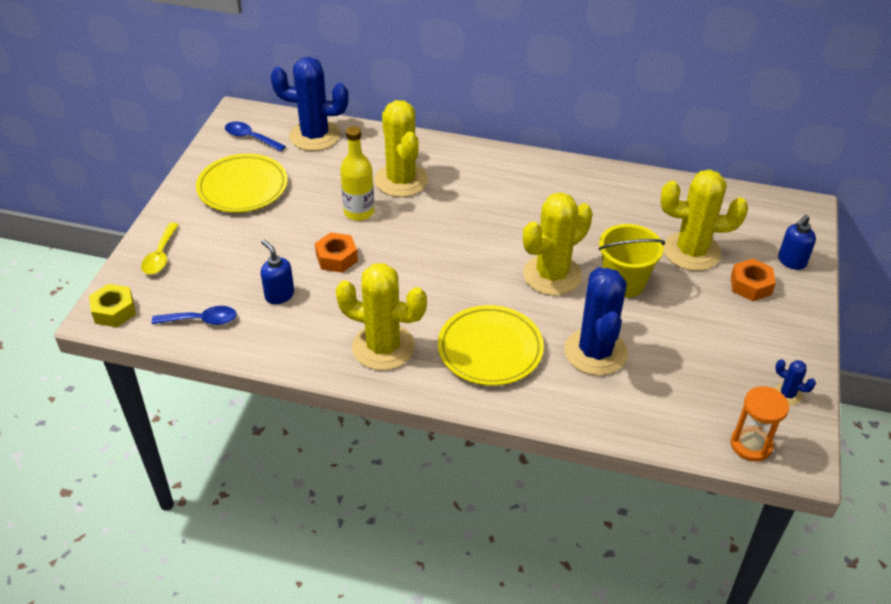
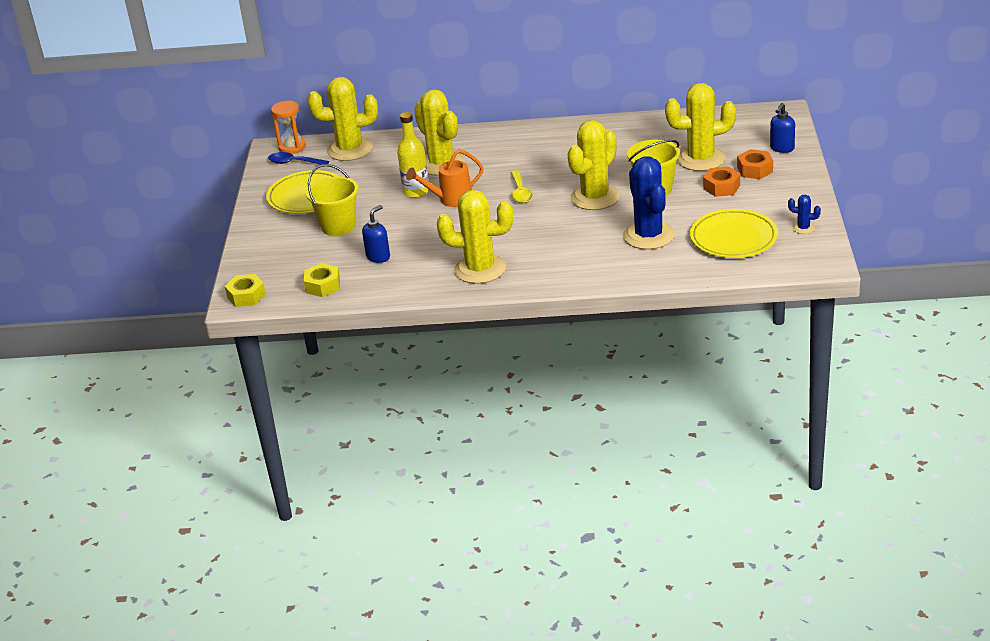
camera: 10 degrees left, 10 degrees down
(160, 255) = (263, 254): yellow spoon -> yellow spoon (520, 192)
(201, 320) = (323, 286): blue spoon -> yellow nut
(256, 238) = (338, 226): none -> yellow bucket
(279, 295) = (378, 257): blue soap dispenser -> blue soap dispenser turned 90 degrees clockwise
(314, 136) = (350, 149): blue cactus -> yellow cactus
(336, 258) = (413, 224): orange nut -> orange nut (721, 187)
(391, 233) = (451, 199): none -> orange watering can
(490, 349) = (565, 252): yellow plate -> yellow plate (733, 238)
(751, 445) = (785, 262): orange hourglass -> orange hourglass (292, 147)

